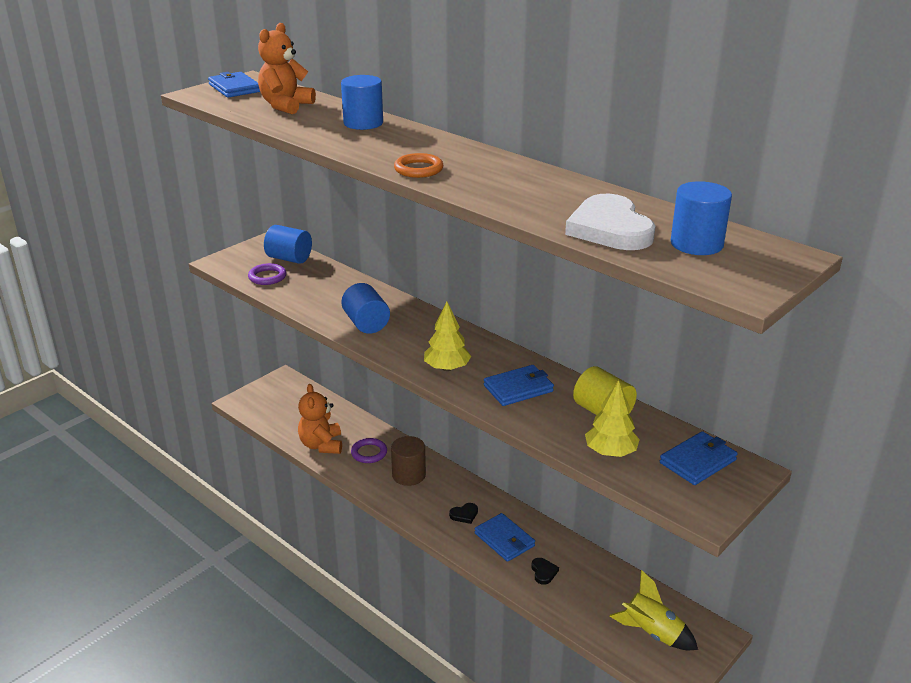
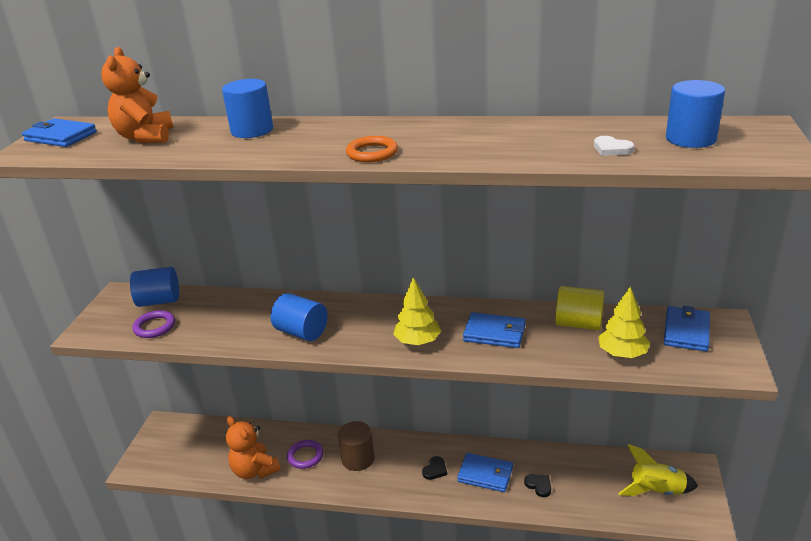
camera: 30 degrees left, 0 degrees up
(518, 388) = (494, 333): blue wallet -> blue wallet turned 75 degrees clockwise
(610, 229) = (611, 149): white heart -> white heart, size x0.43

